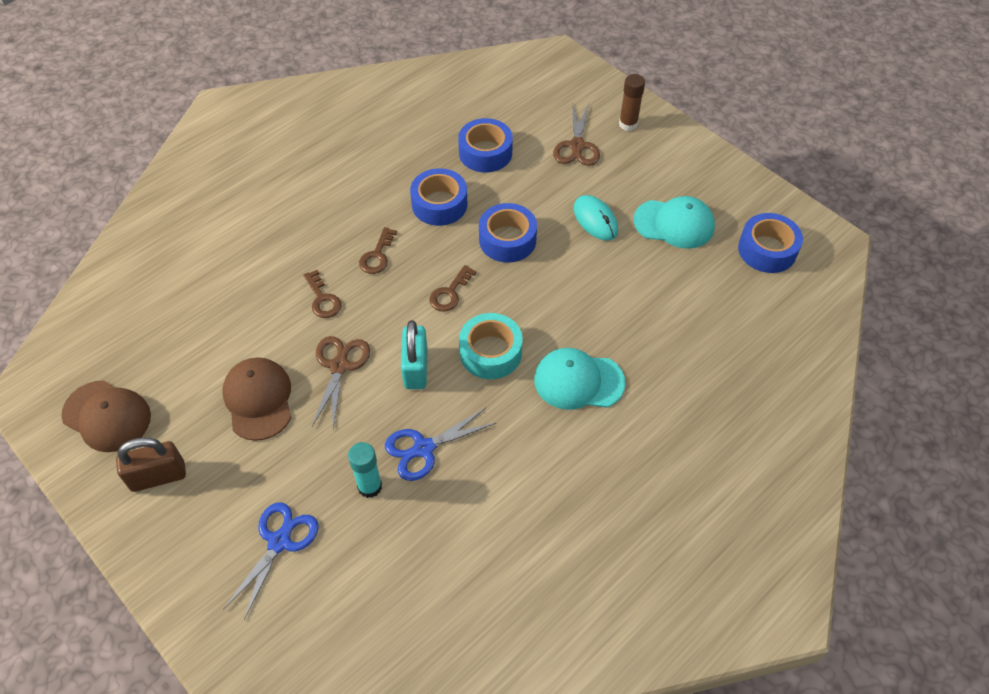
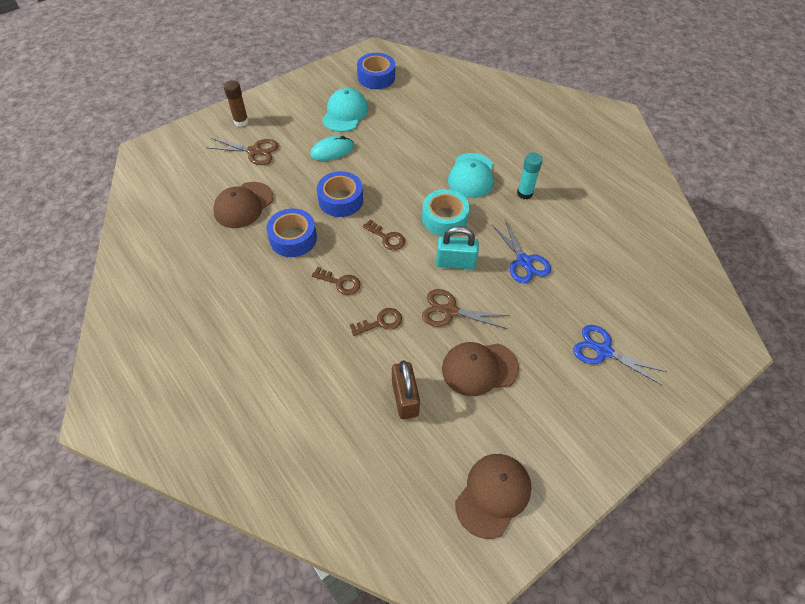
camera: 85 degrees left, 0 degrees up
(158, 476) = (553, 443): brown padlock -> brown padlock (405, 398)
(370, 486) = (555, 294): turquoise glue stick -> turquoise glue stick (524, 193)
(485, 153) = (243, 205): blue tape -> brown cap

